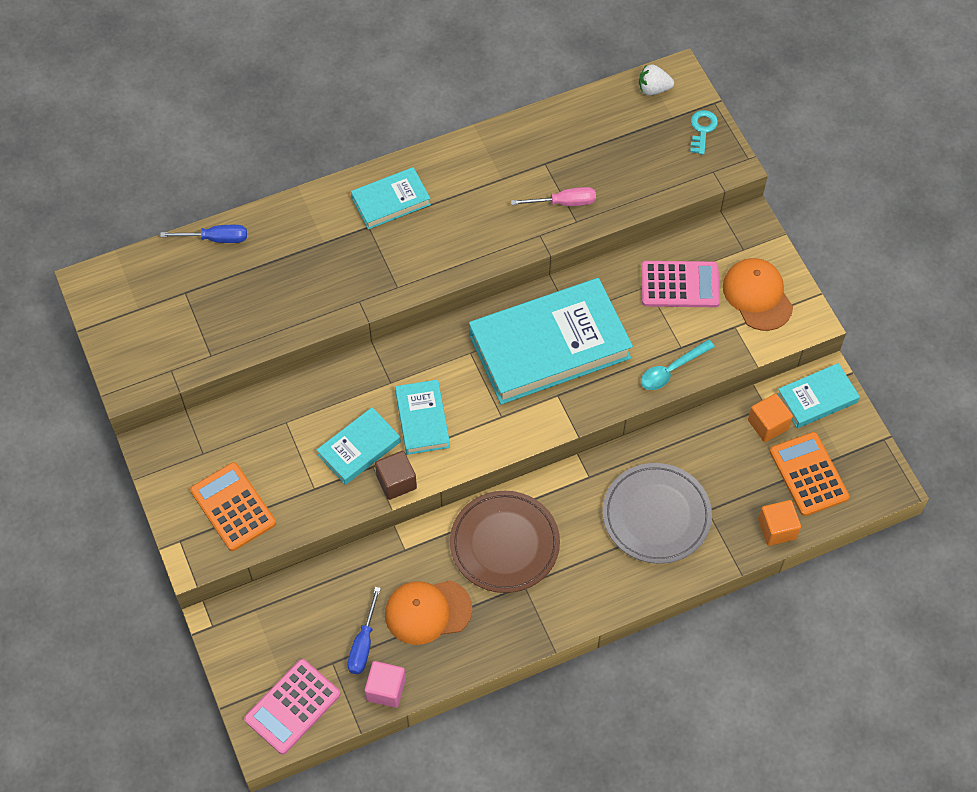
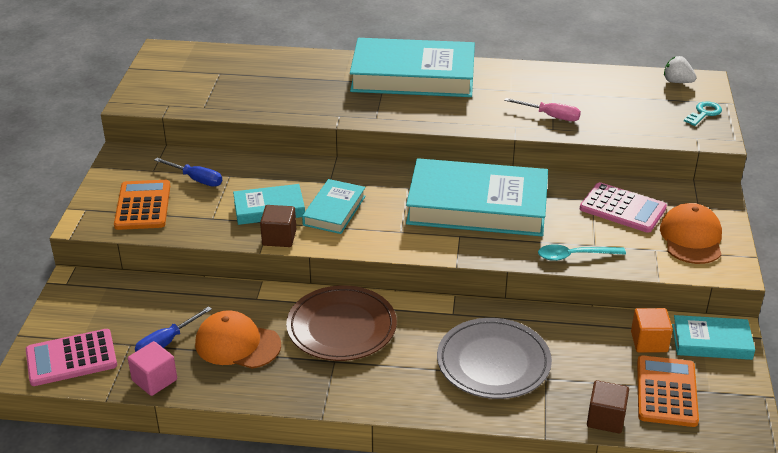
camera: 30 degrees right, 25 degrees down
(216, 239) = (268, 56): blue screwdriver -> blue screwdriver (196, 179)
(391, 201) = (413, 76): turquoise book -> turquoise book, size x2.01
(777, 529) = (605, 419): orange cube -> brown cube

